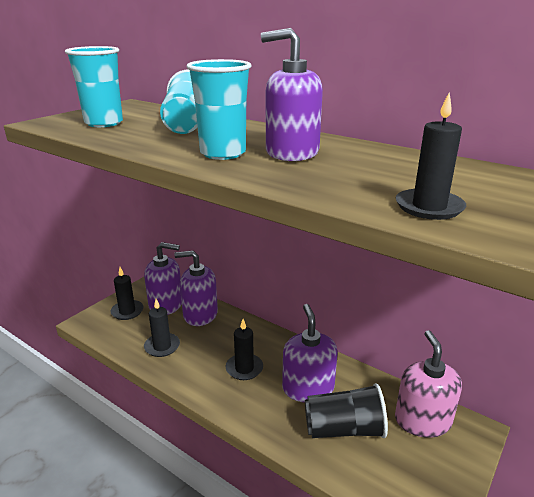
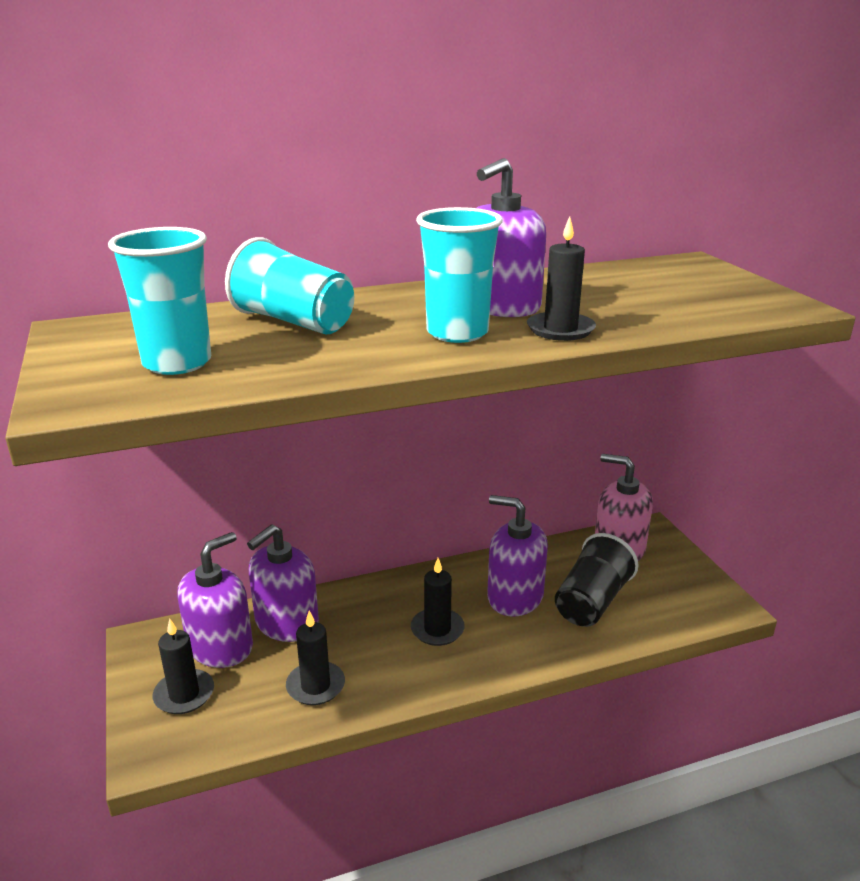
camera: 55 degrees left, 0 degrees up
(429, 207) = (712, 306): black candle -> black candle (560, 329)

